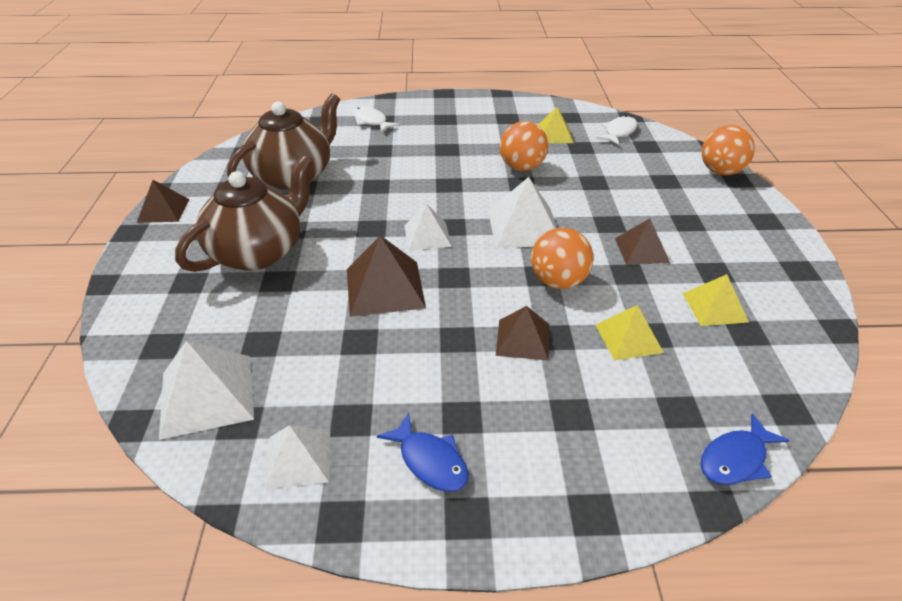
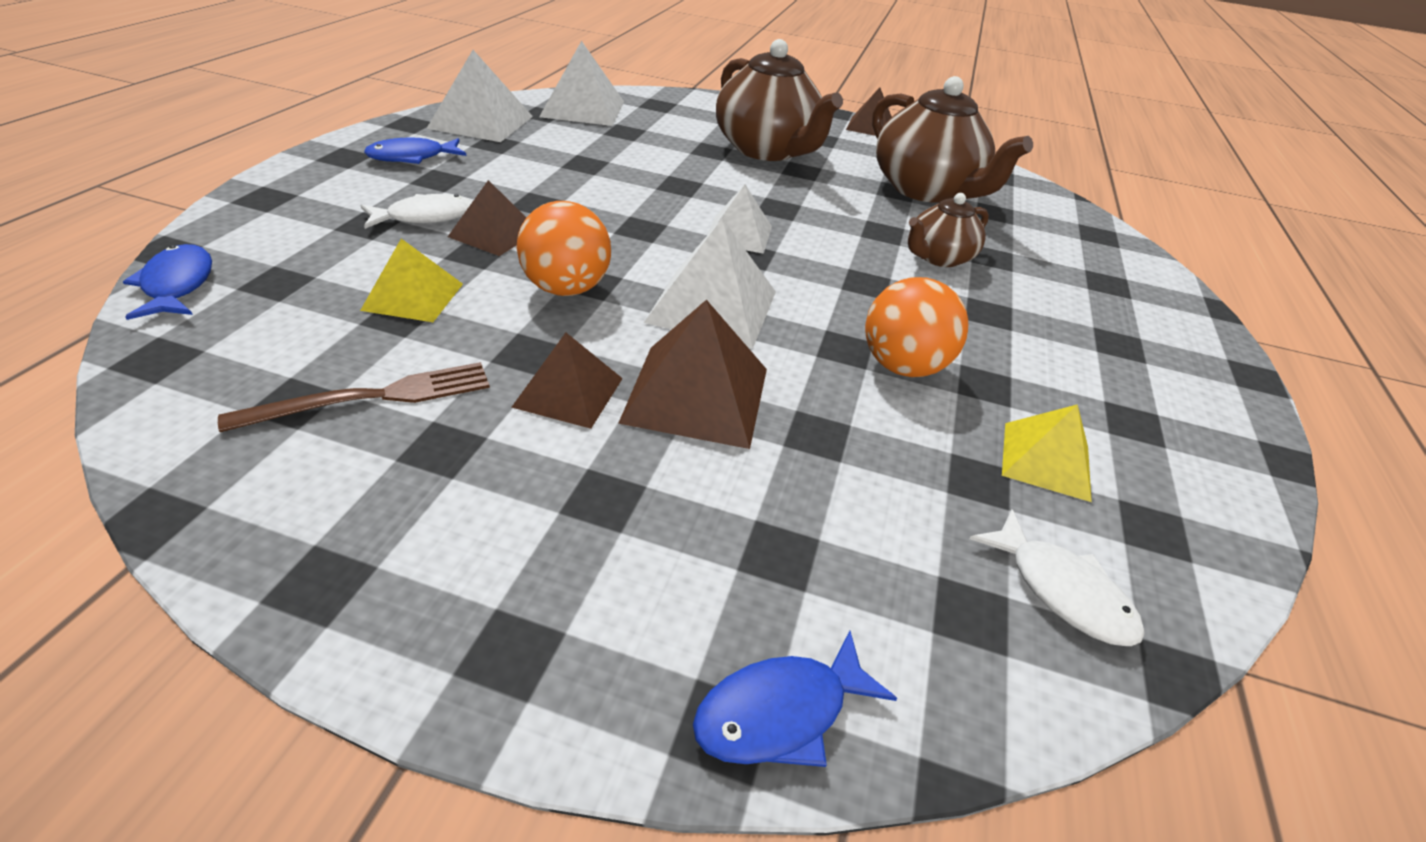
camera: 105 degrees right, 0 degrees up
(298, 458) = (481, 122): white pyramid -> white pyramid, size x1.56
(371, 122) = (1098, 271): white fish -> white fish (425, 217)
(385, 288) = (654, 190): brown pyramid -> brown pyramid (696, 395)
(396, 165) = (938, 257): none -> brown teapot
(714, 307) = (373, 397): yellow pyramid -> brown fork
(721, 172) = (780, 712): orange ball -> blue fish

